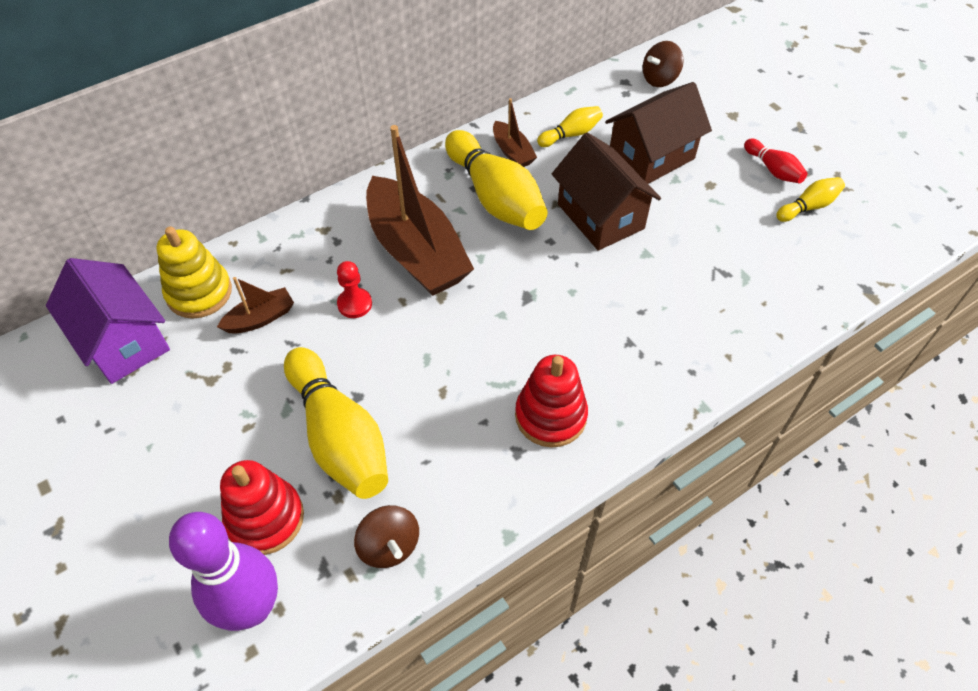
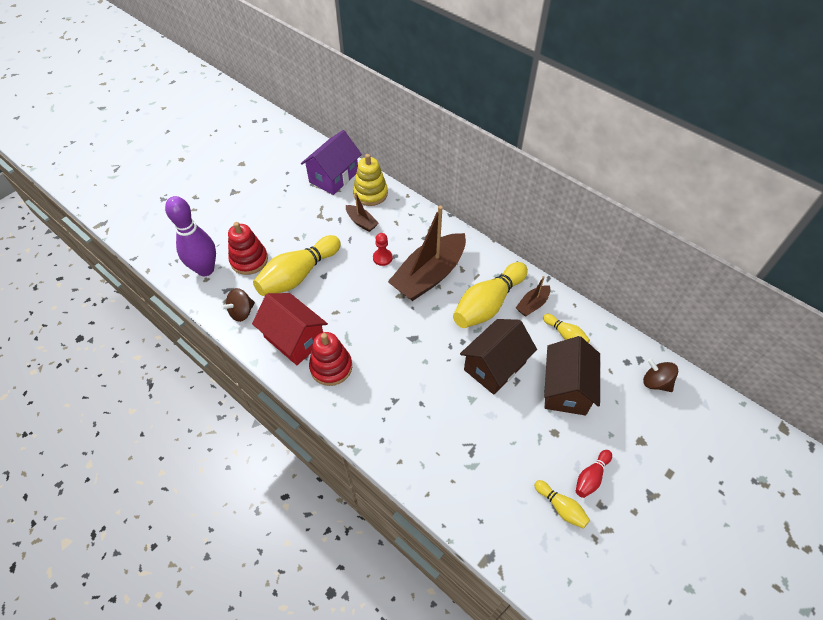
camera: 75 degrees right, 0 degrees up
(478, 462) = (294, 339): none -> red house
(651, 157) = (566, 389): brown house -> brown house turned 60 degrees clockwise

